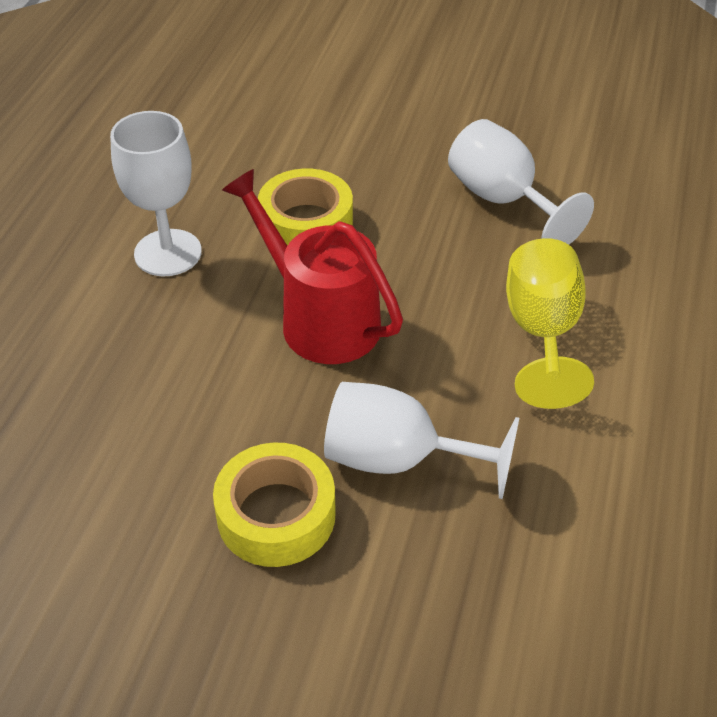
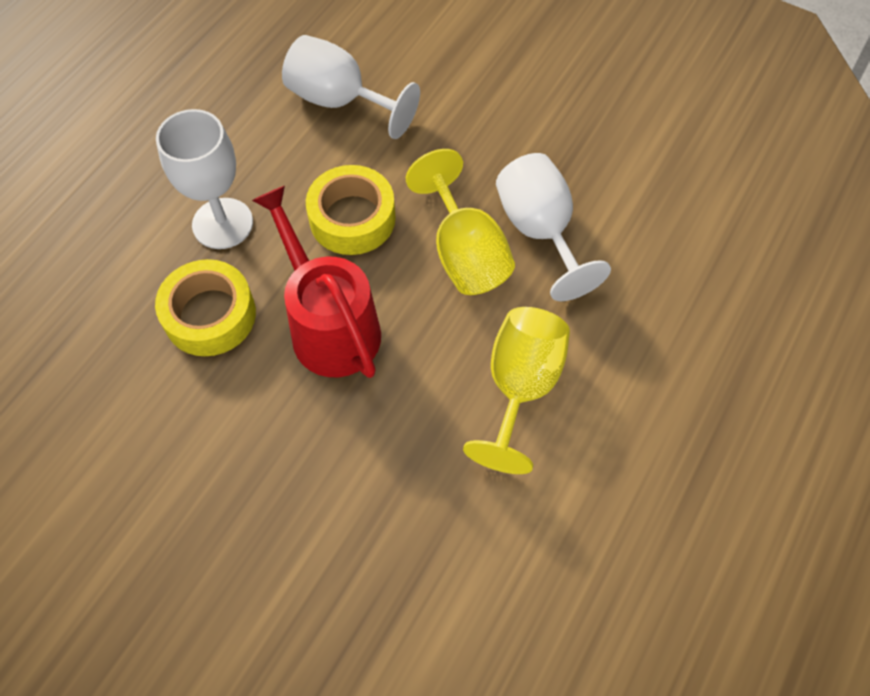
camera: 15 degrees right, 15 degrees up
(276, 515) = (225, 518): yellow tape -> yellow tape (210, 315)
(398, 459) = (345, 489): white goblet -> white goblet (340, 101)
(435, 231) = (464, 253): none -> yellow goblet

